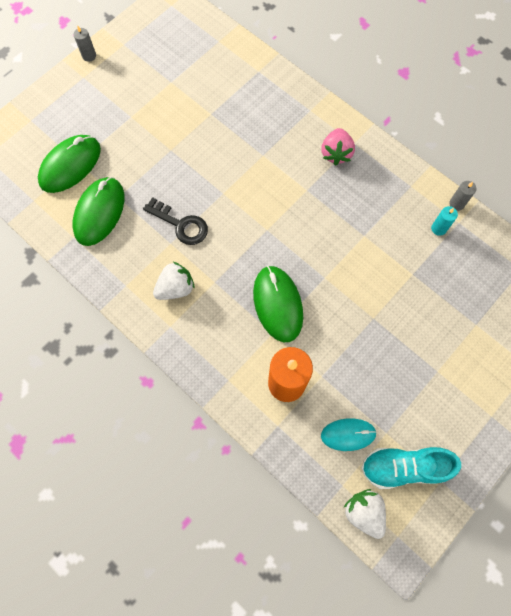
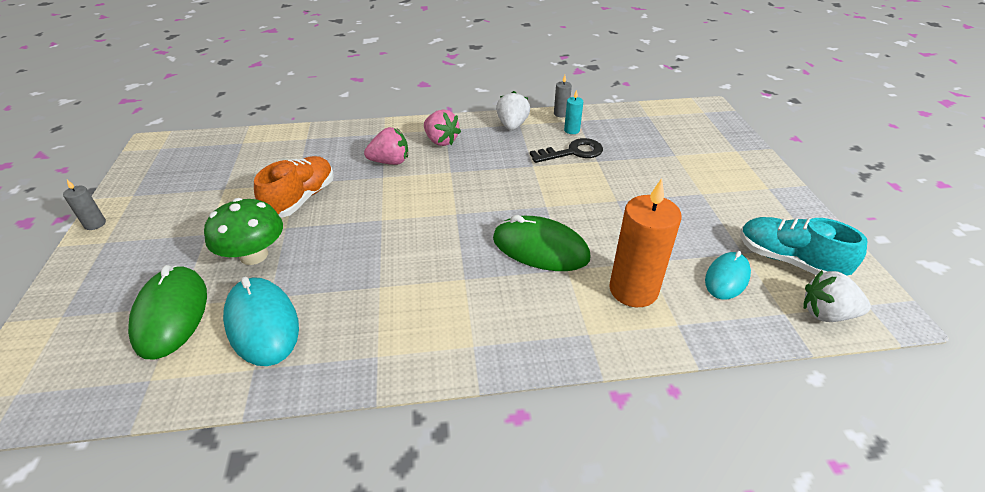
camera: 50 degrees left, 30 degrees down
(99, 212) = (262, 324): green mouse -> turquoise mouse
(137, 158) = (254, 255): none -> green mushroom
(175, 288) = (434, 313): white strawberry -> white strawberry (512, 125)
(181, 224) = (371, 266): black key -> black key (572, 152)
(200, 132) = (301, 199): none -> orange shoe
(282, 145) = (390, 162): none -> pink strawberry
(403, 467) = (788, 260): turquoise shoe -> turquoise shoe turned 90 degrees clockwise

